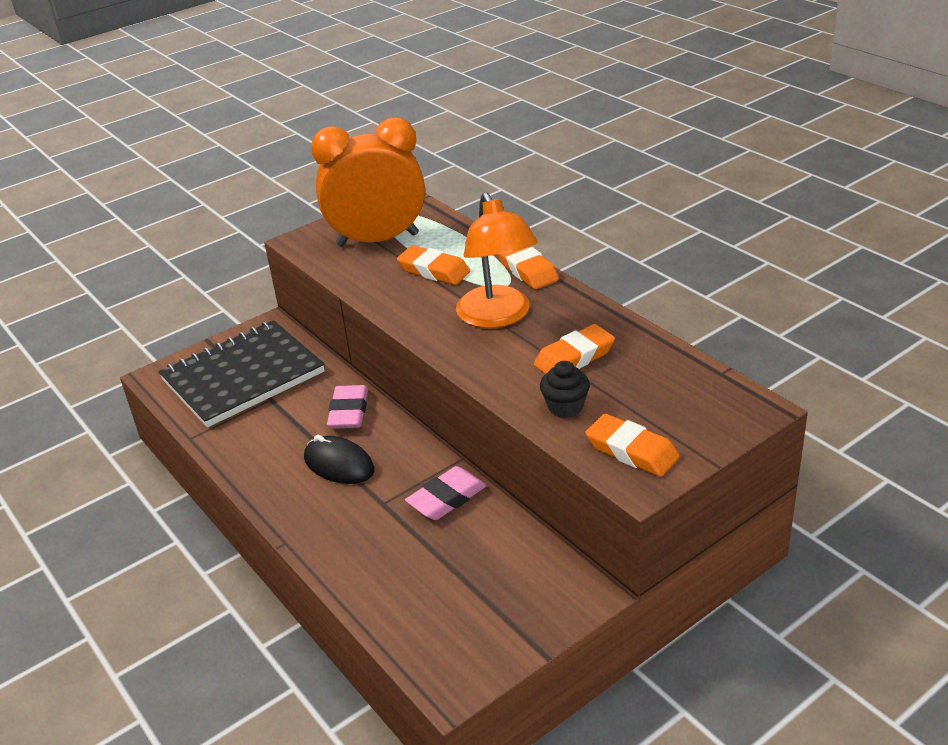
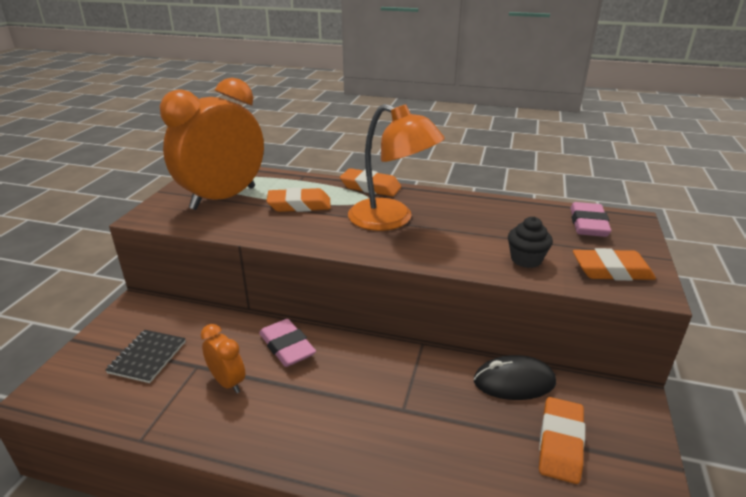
camera: 40 degrees left, 5 degrees down
(243, 376) = (147, 357): black notebook -> black notebook, size x0.44
(279, 422) = (227, 382): none -> orange clock
(339, 464) = (327, 394): black mouse -> black mouse (514, 382)
(446, 498) = (449, 380): pink eraser -> pink eraser (588, 224)
(574, 357) = (483, 227): orange eraser -> orange eraser (560, 443)

